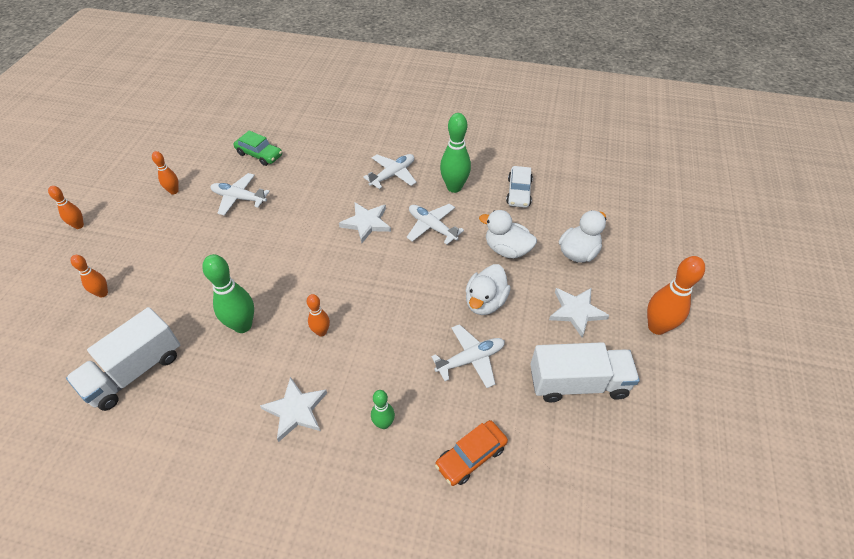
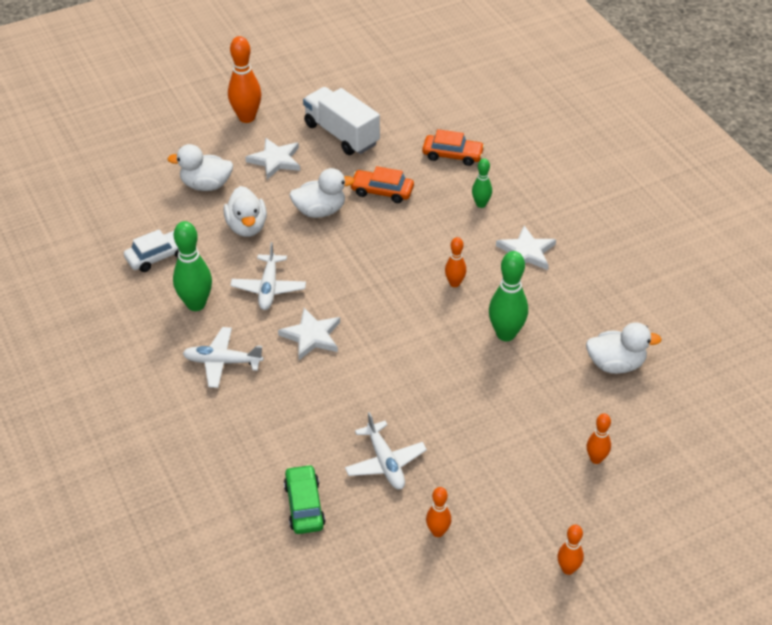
camera: 130 degrees left, 5 degrees down
(135, 371) = (615, 364): white truck -> white duck
(470, 359) = (382, 191): white plane -> orange car

